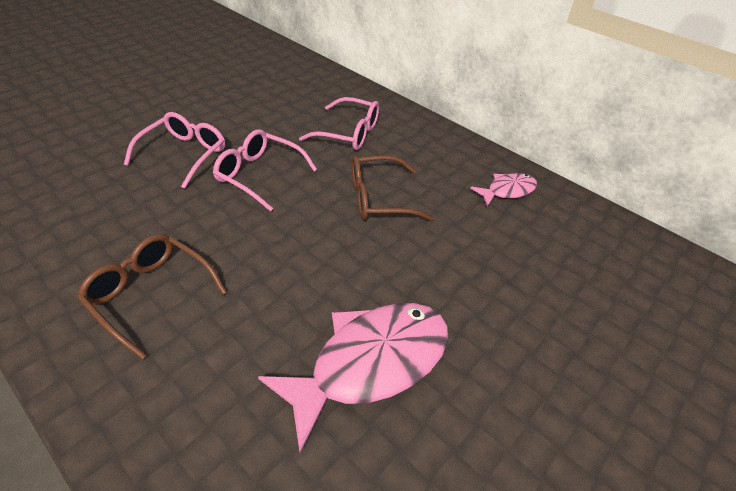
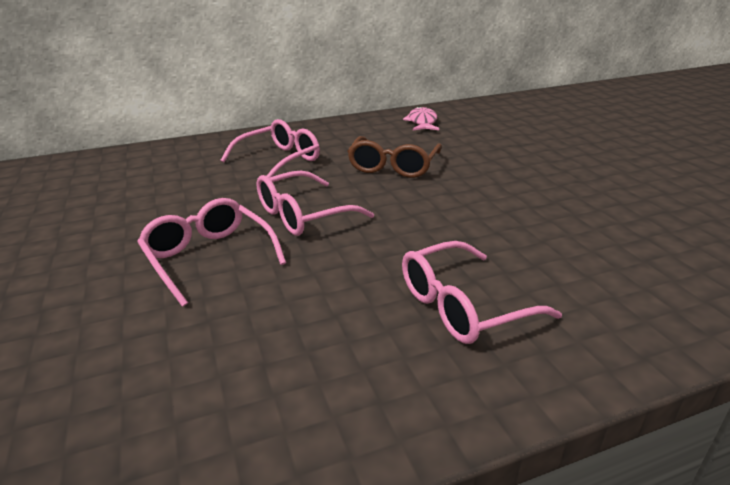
camera: 60 degrees left, 15 degrees down
(151, 294) = (462, 306): brown glasses -> pink glasses
(370, 363) = (587, 206): pink fish -> none

